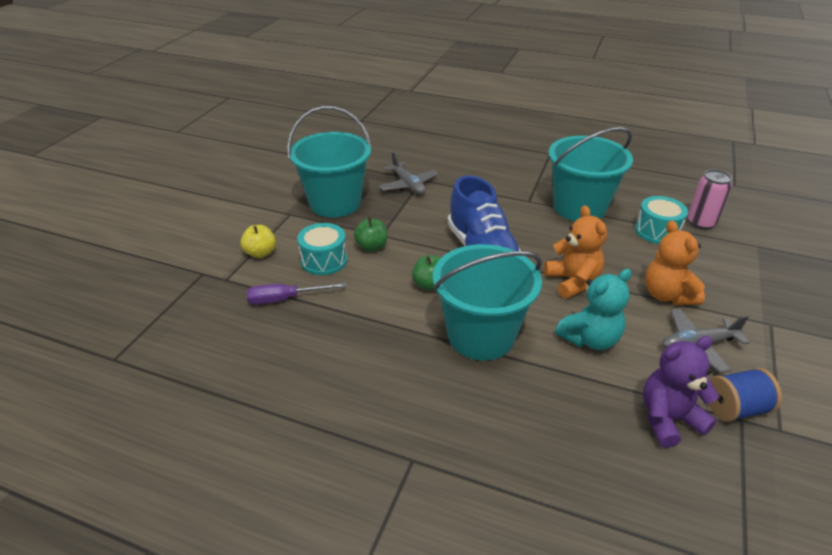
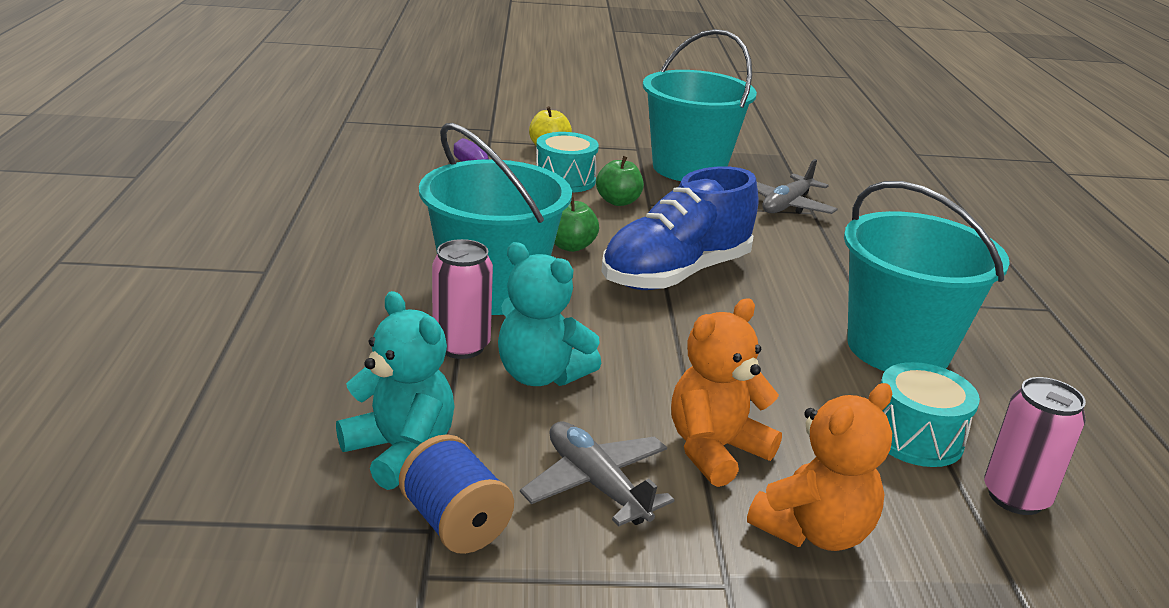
camera: 65 degrees right, 10 degrees down
(551, 367) = (461, 346): none -> pink can
(572, 281) = (671, 353): orange teddy bear -> orange teddy bear (814, 531)
(668, 419) = (401, 451): purple teddy bear -> turquoise teddy bear

